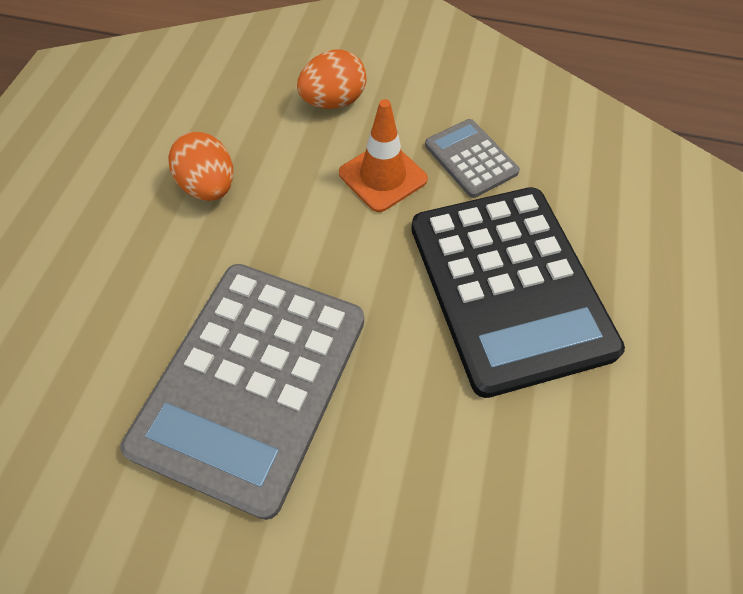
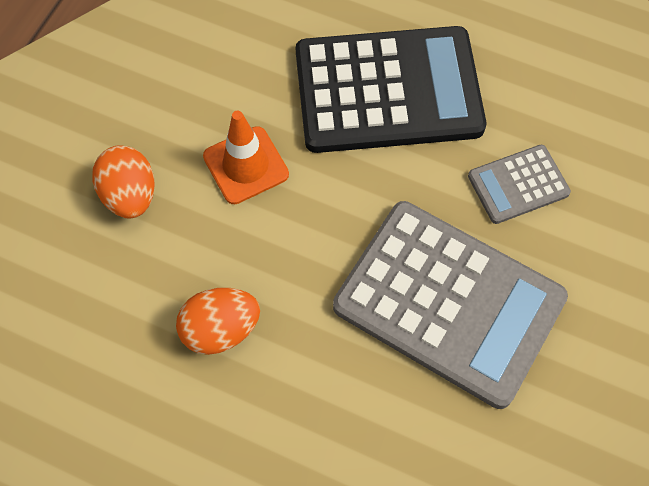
camera: 80 degrees left, 5 degrees up
(470, 158) = (242, 87): grey calculator -> grey calculator (518, 184)

